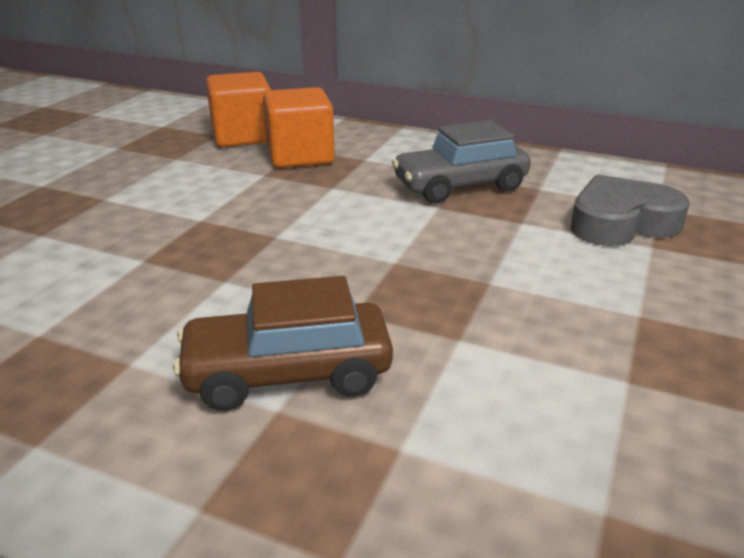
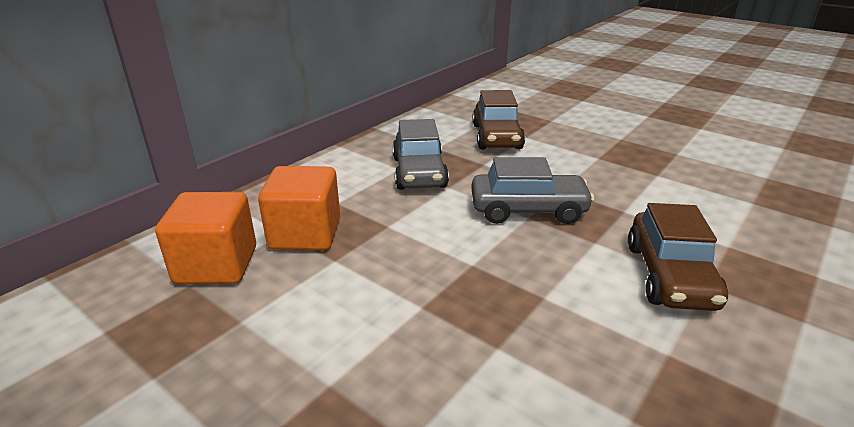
camera: 75 degrees left, 0 degrees up
(410, 260) = (528, 210): none -> grey car
(621, 223) = (497, 137): grey heart -> brown car

